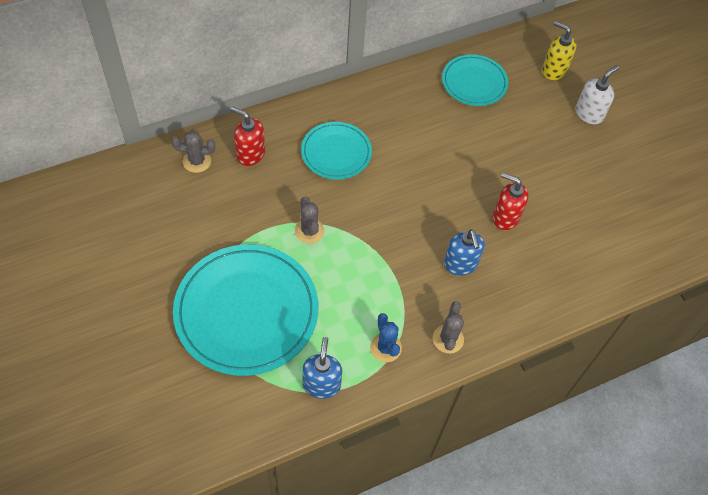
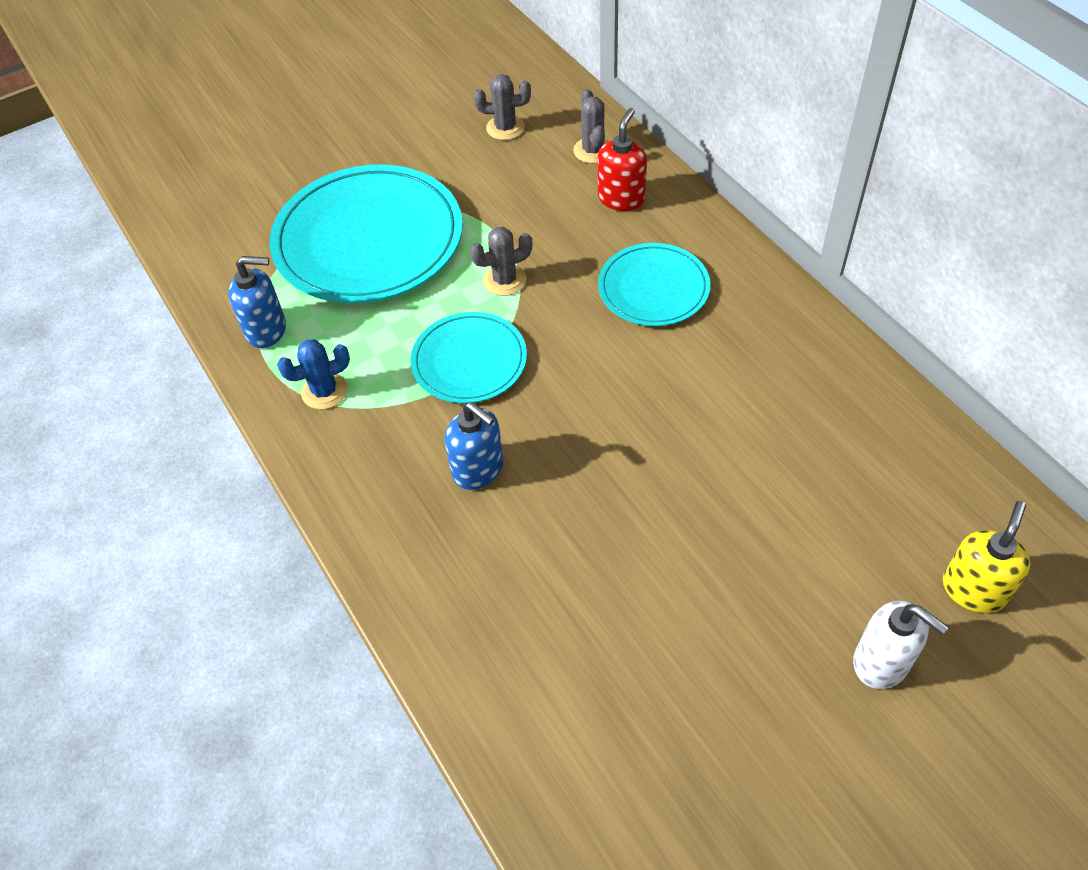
camera: 90 degrees right, 5 degrees down
(448, 339) = (343, 465): grey cactus -> grey cactus (505, 128)
(460, 264) = (478, 469): blue soap dispenser -> blue soap dispenser turned 120 degrees counterclockwise
(474, 82) = (878, 454): turquoise plate -> turquoise plate (469, 361)
(505, 217) = (585, 527): red soap dispenser -> none

